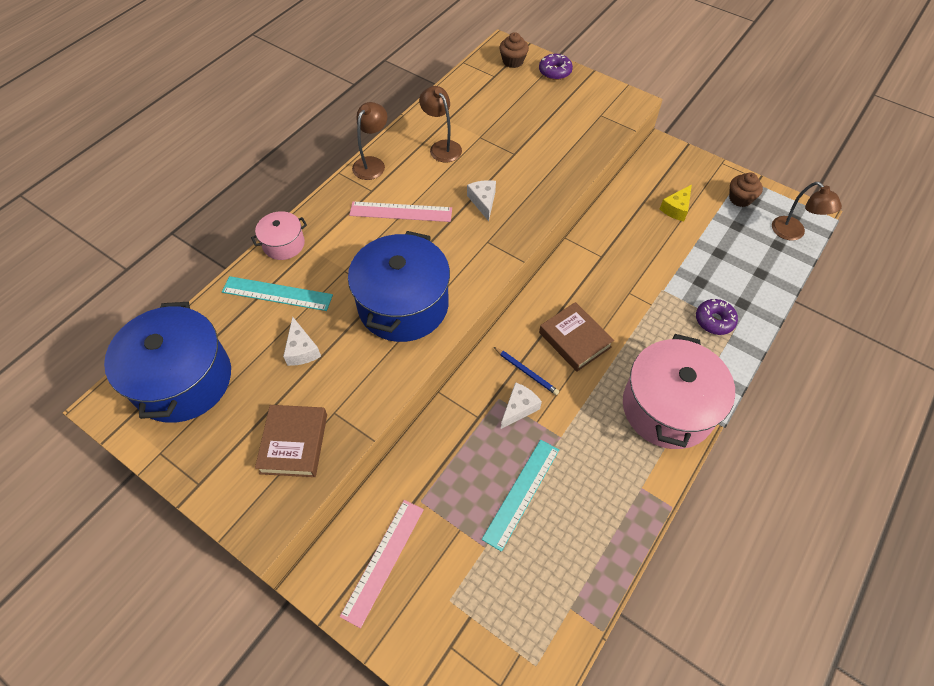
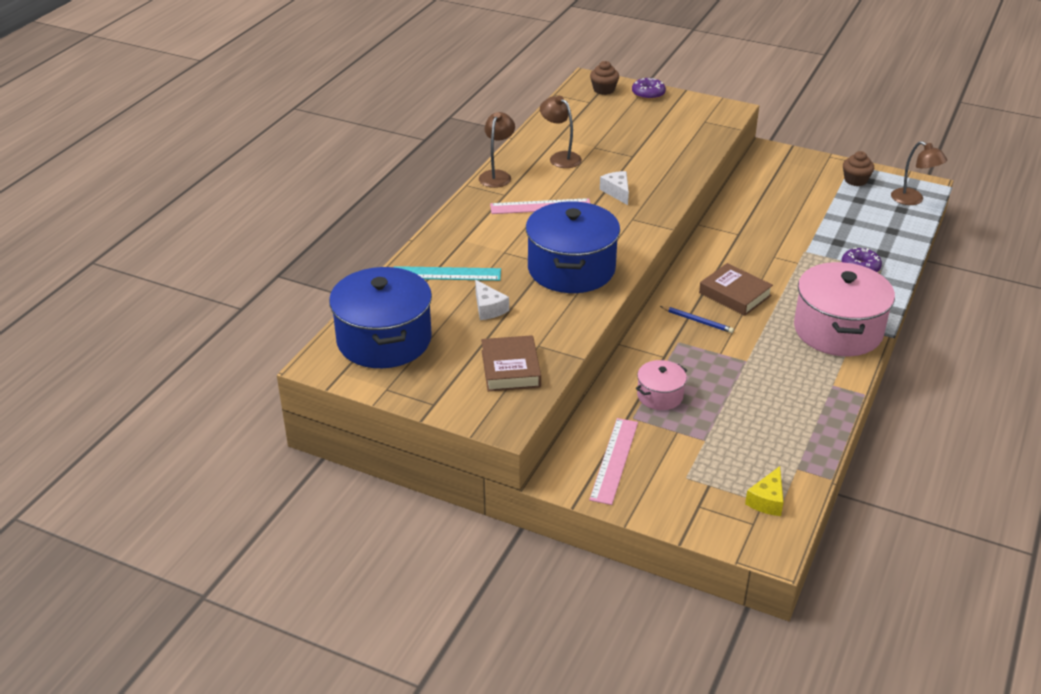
camera: 10 degrees left, 20 degrees down
(284, 244) = (436, 240): pink pot -> pink pot (660, 396)
(519, 408) = (700, 346): white cheese -> none
(522, 493) = (725, 401): turquoise ruler -> none
(676, 208) = (797, 193): yellow cheese -> yellow cheese (767, 500)

